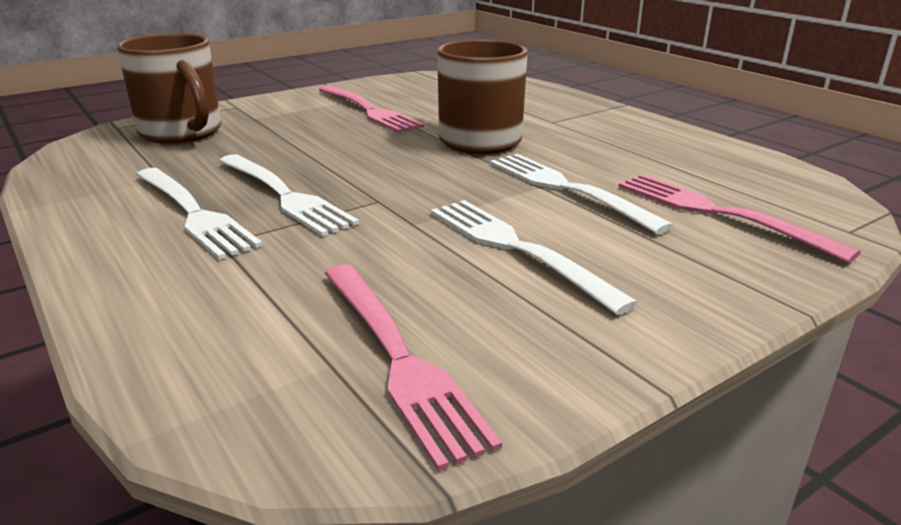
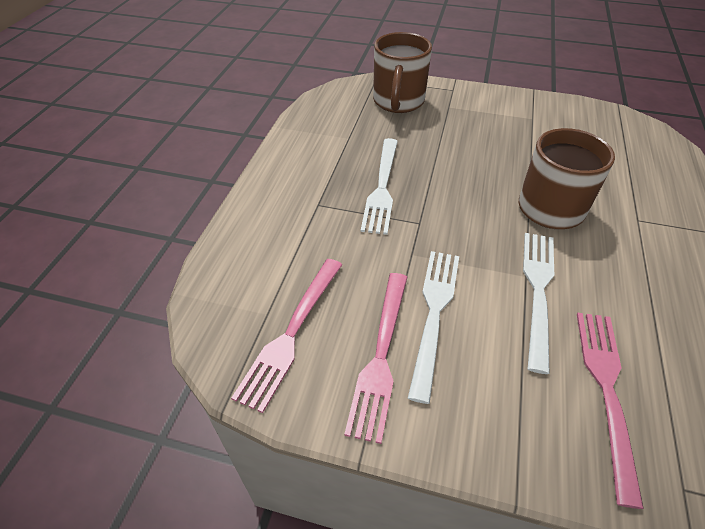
camera: 50 degrees right, 20 degrees up
(194, 213) = (331, 175): white fork -> none
(369, 110) = (523, 135): pink fork -> pink fork (381, 356)

